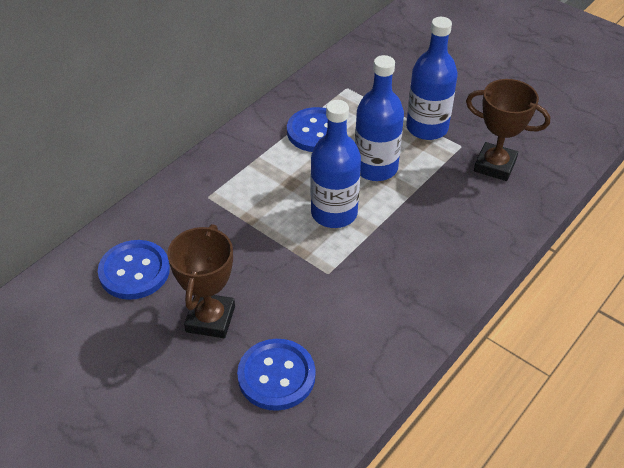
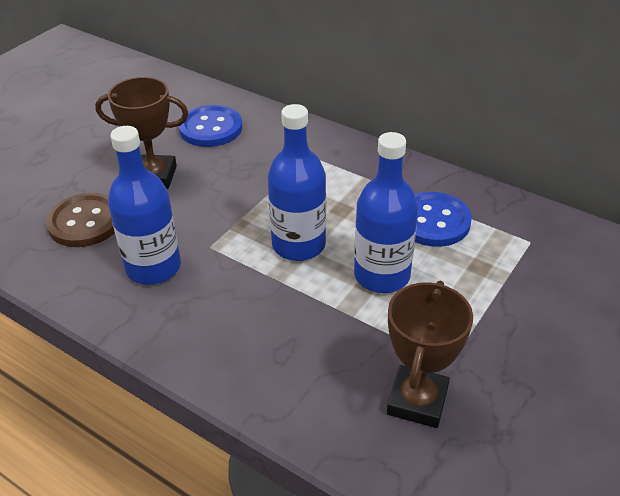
camera: 85 degrees right, 5 degrees down
(276, 376) = (85, 222): blue button -> brown button
(427, 128) = (476, 323): blue bottle -> blue bottle (153, 267)

